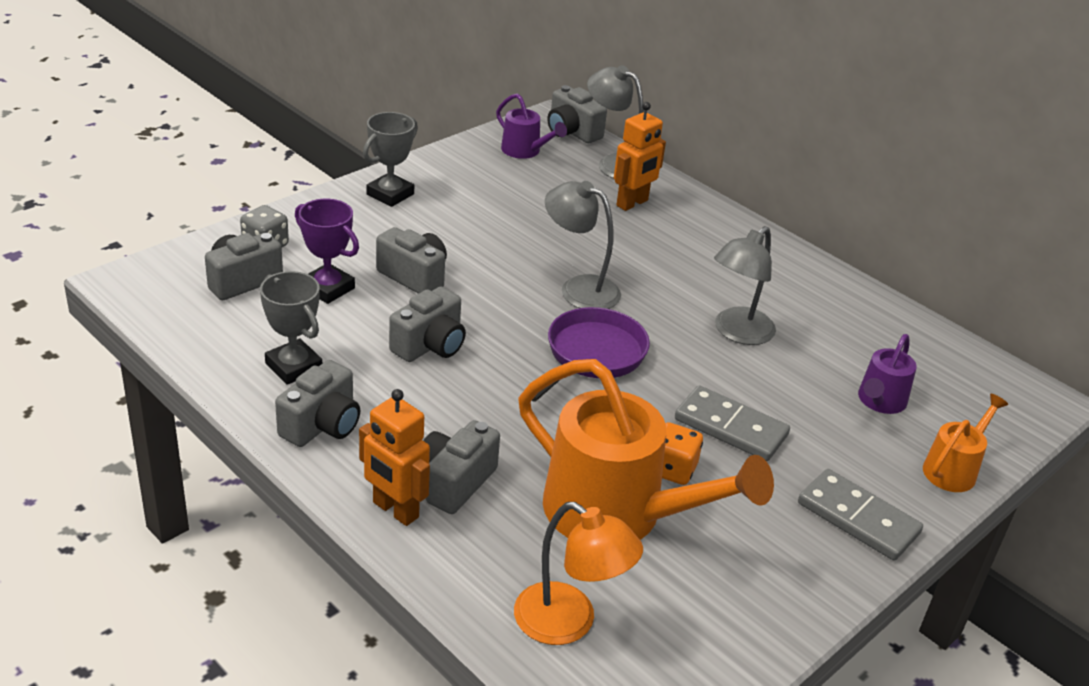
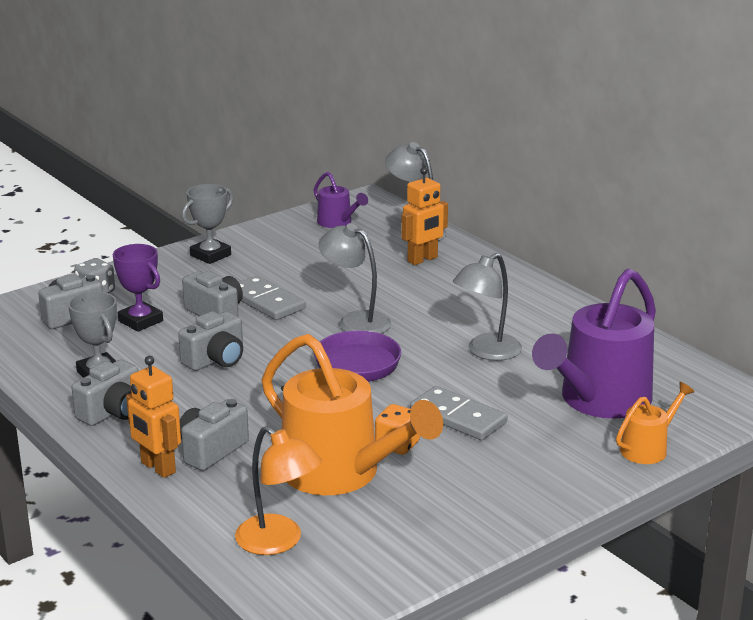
camera: 10 degrees right, 10 degrees down
(572, 132) = (384, 208): grey camera -> none
(858, 518) = (549, 480): grey domino -> grey domino (266, 301)
(879, 402) = (598, 401): purple watering can -> purple watering can, size x2.08

